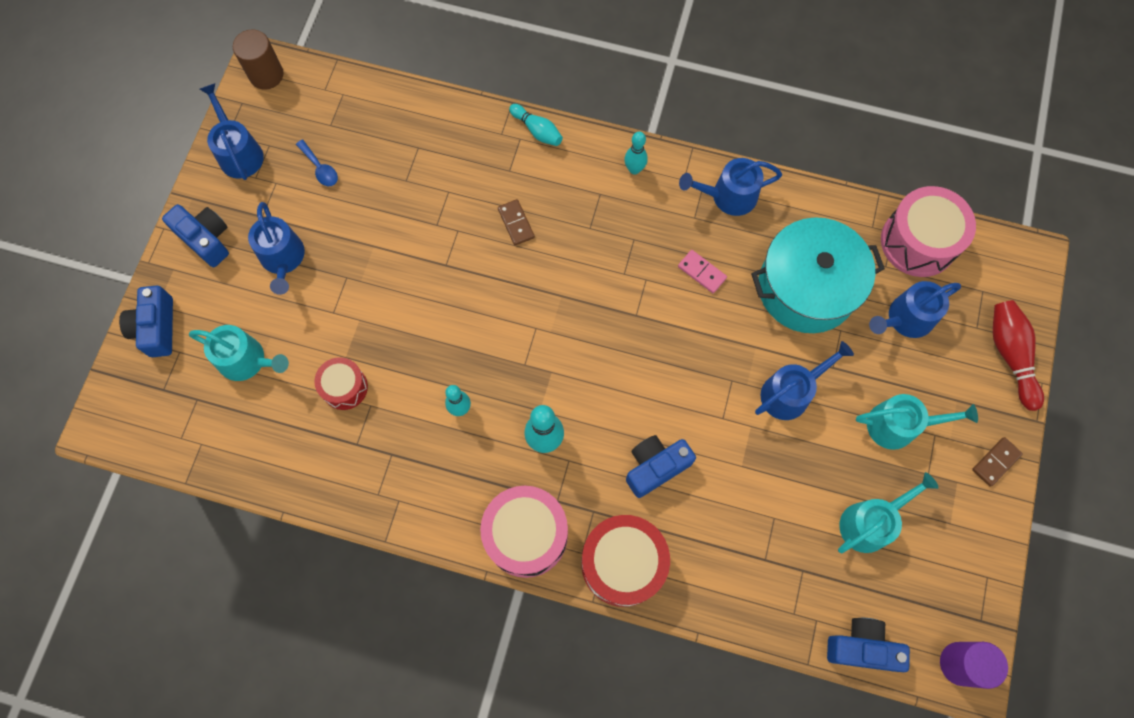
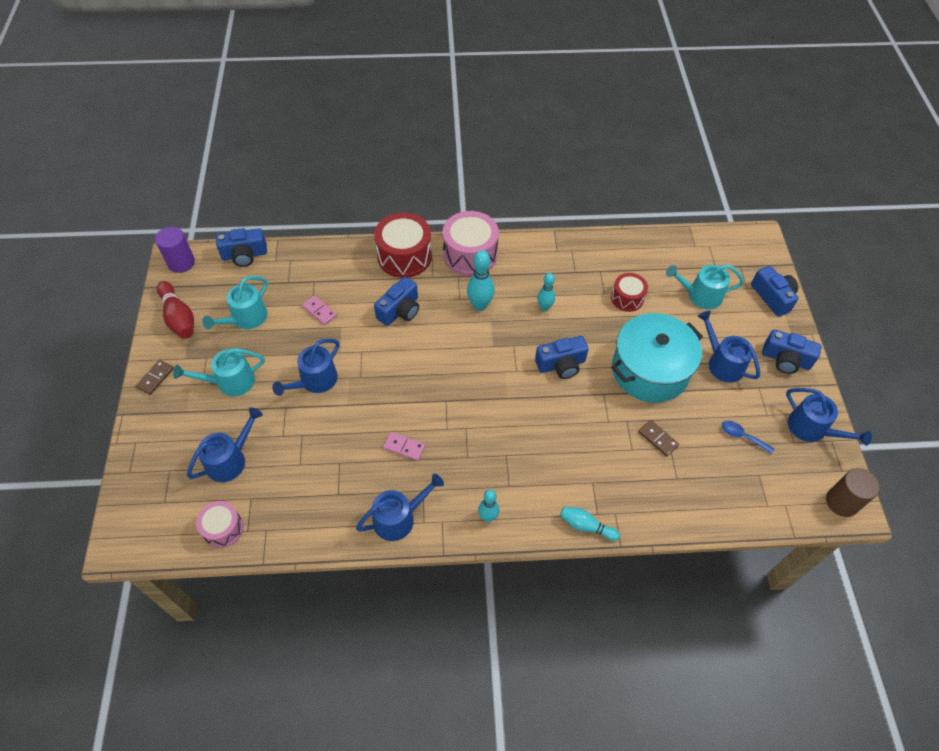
camera: 160 degrees right, 15 degrees down
(477, 318) = (561, 364): none -> blue camera
(516, 223) = (566, 440): brown domino -> brown domino (658, 439)
(766, 502) = (319, 311): none -> pink domino
(806, 288) = (316, 460): turquoise pot -> turquoise pot (650, 370)
(918, 242) = (223, 529): pink drum -> pink drum, size x0.58
(1010, 355) = (142, 456): red bowling pin -> red bowling pin (179, 317)

